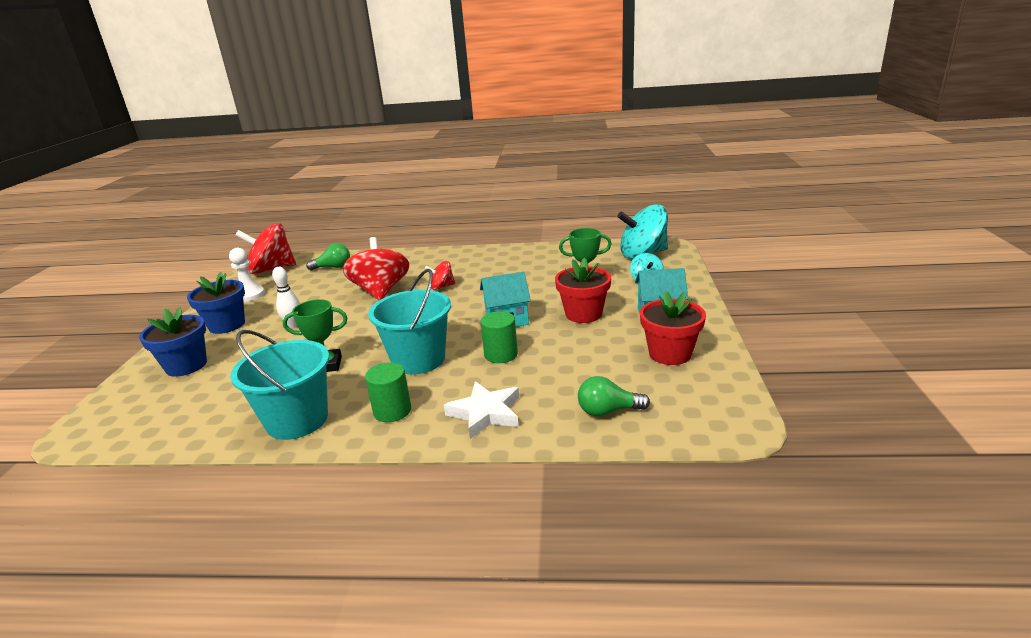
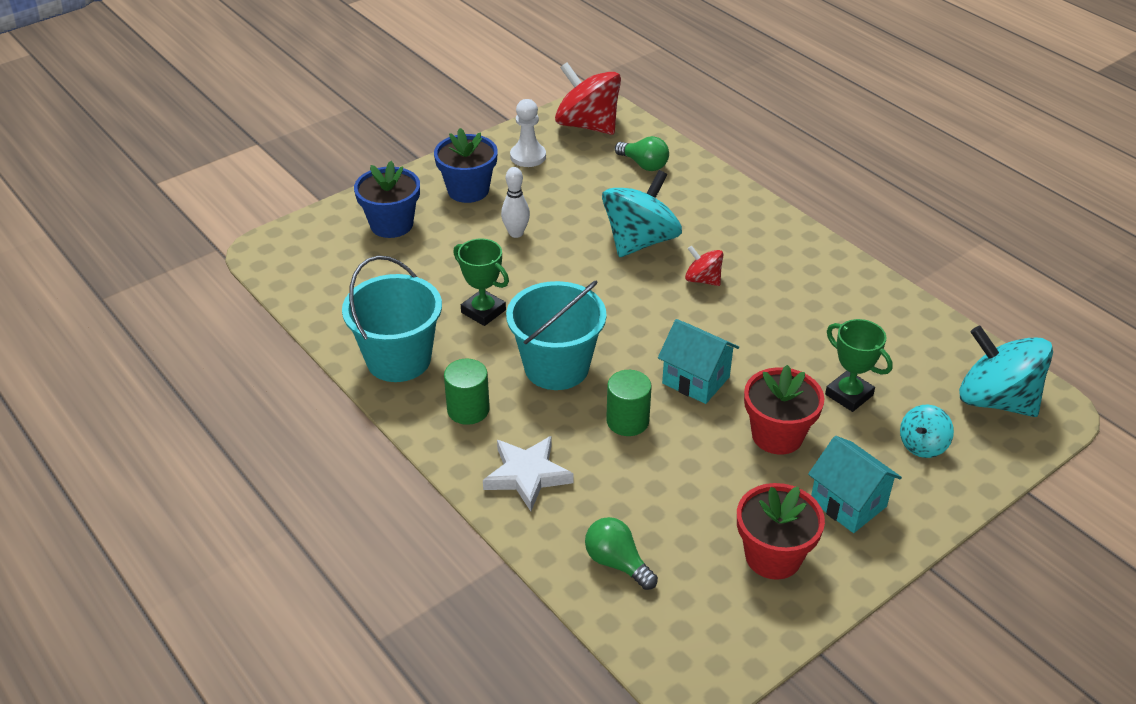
camera: 45 degrees right, 15 degrees up
(381, 291) = (640, 241): red spinning top -> turquoise spinning top

